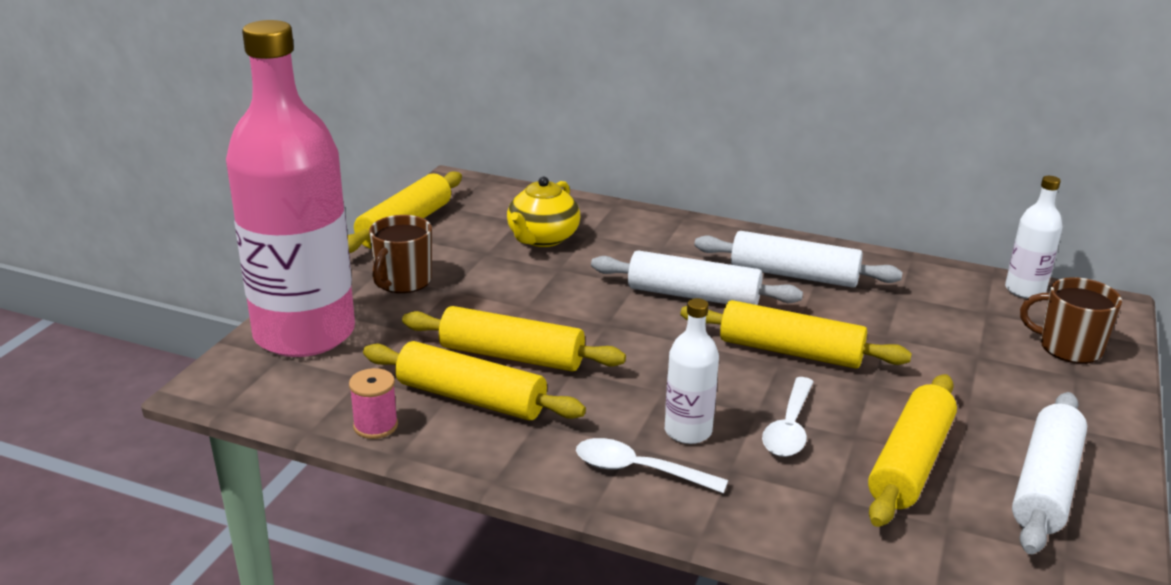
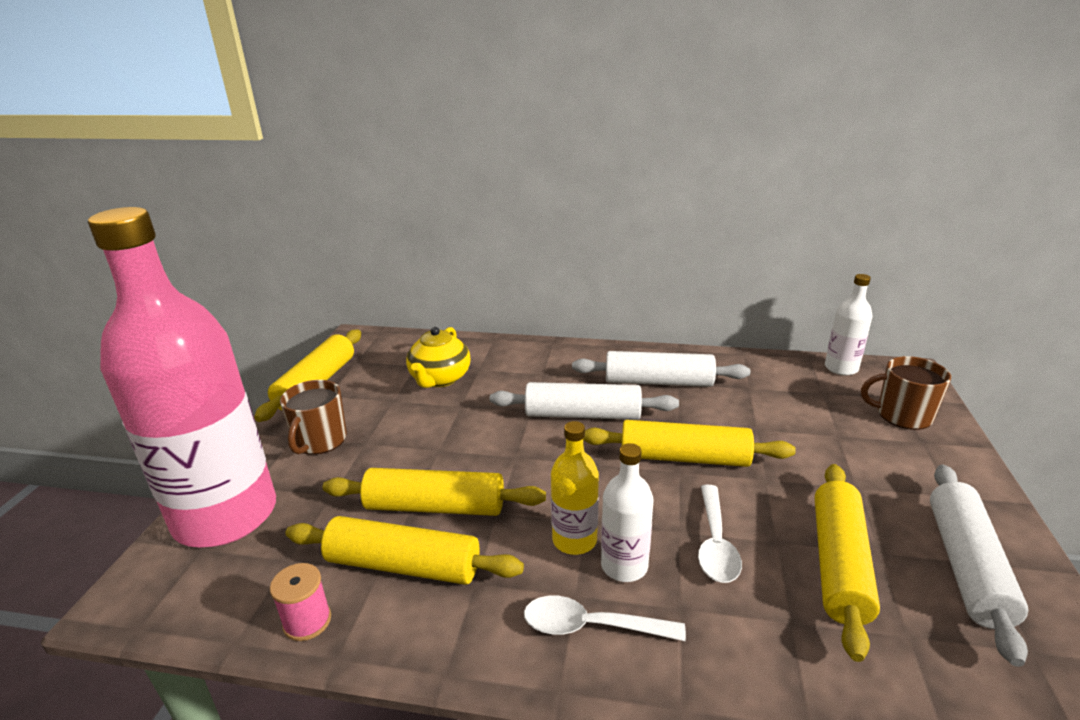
camera: 10 degrees left, 0 degrees up
(645, 404) = (574, 540): none -> yellow bottle

